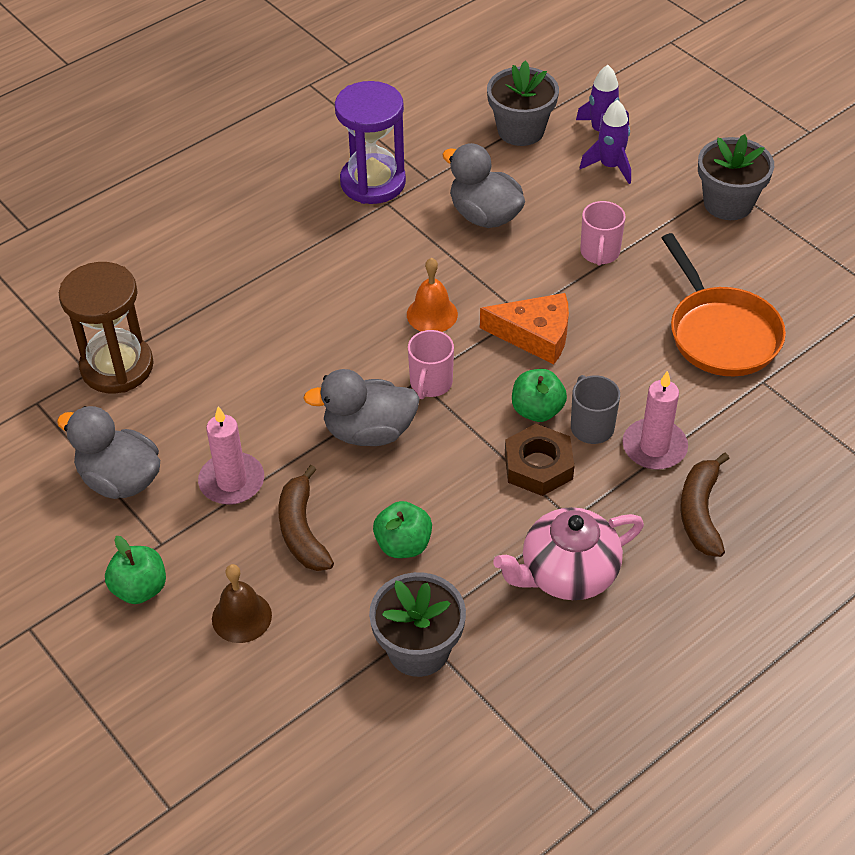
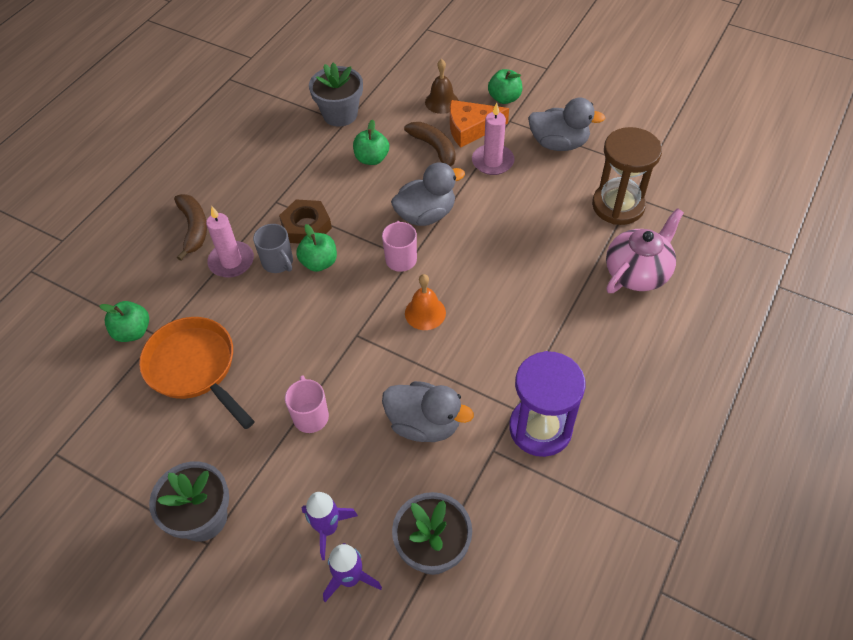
camera: 160 degrees right, 5 degrees up
(535, 335) = (340, 320): orange cheese -> orange cheese (471, 129)
(567, 573) = (269, 171): pink teapot -> pink teapot (637, 272)
(795, 395) = (133, 332): none -> green apple

